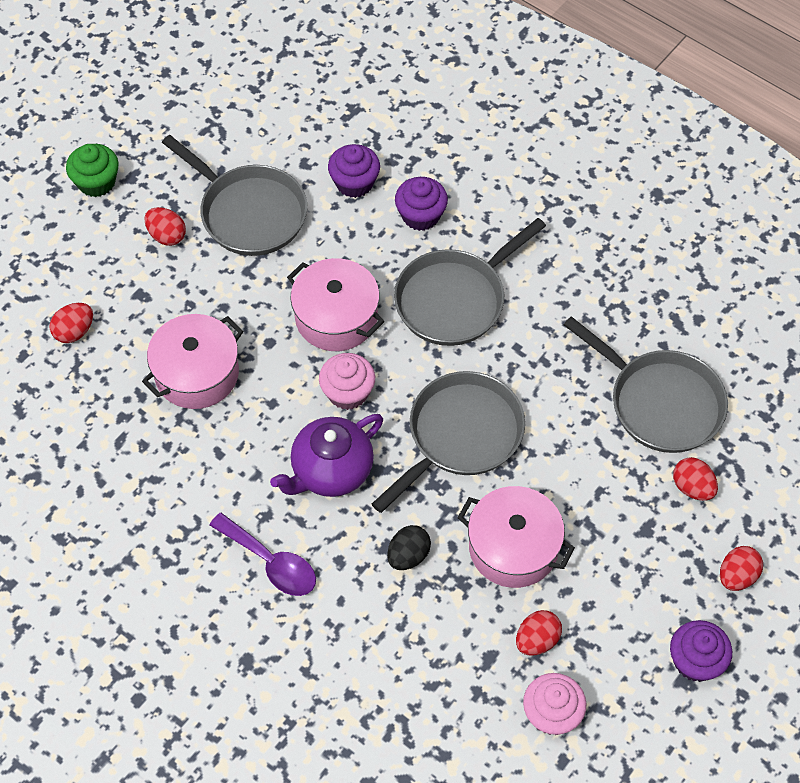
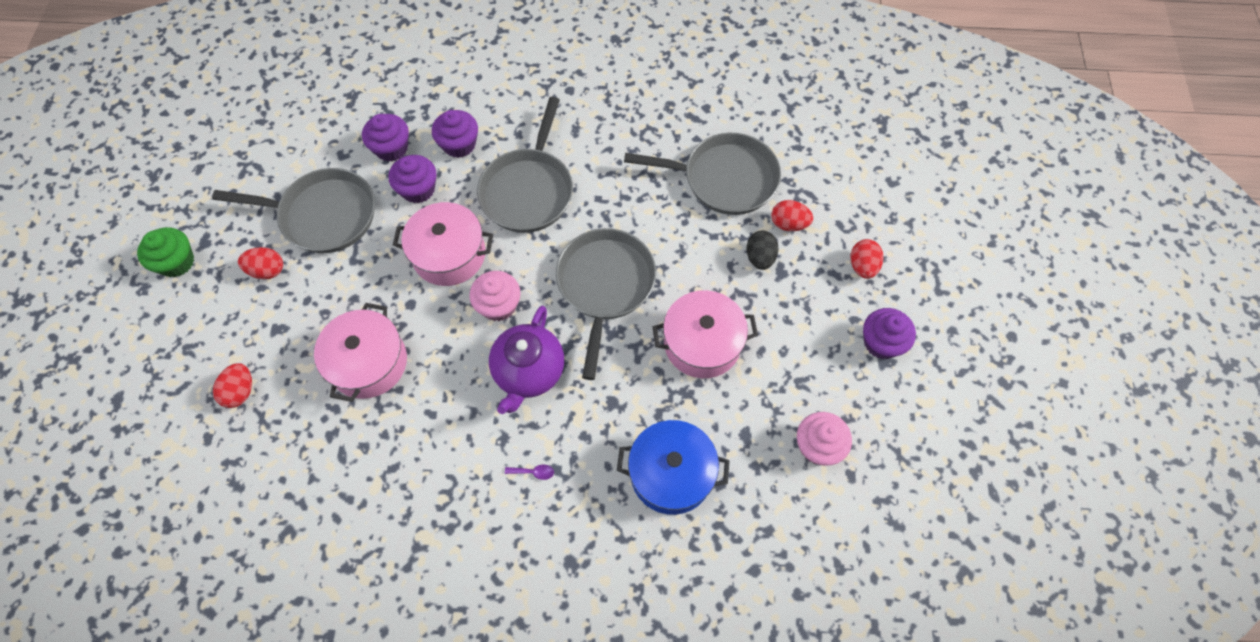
camera: 35 degrees left, 5 degrees up
(271, 562) = (533, 472): purple spoon -> purple spoon, size x0.42
(351, 237) = (418, 189): none -> purple cupcake
(393, 646) = (671, 474): none -> blue pot
(408, 555) = (632, 398): black egg -> black egg (760, 257)
(537, 640) = (768, 399): red egg -> none

